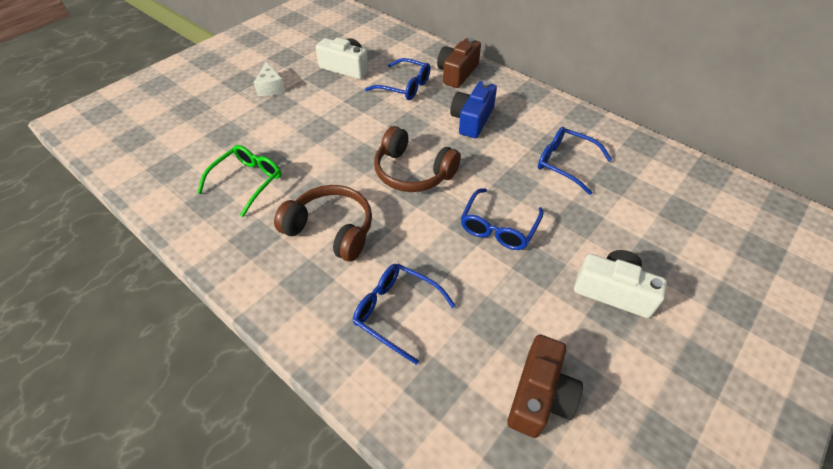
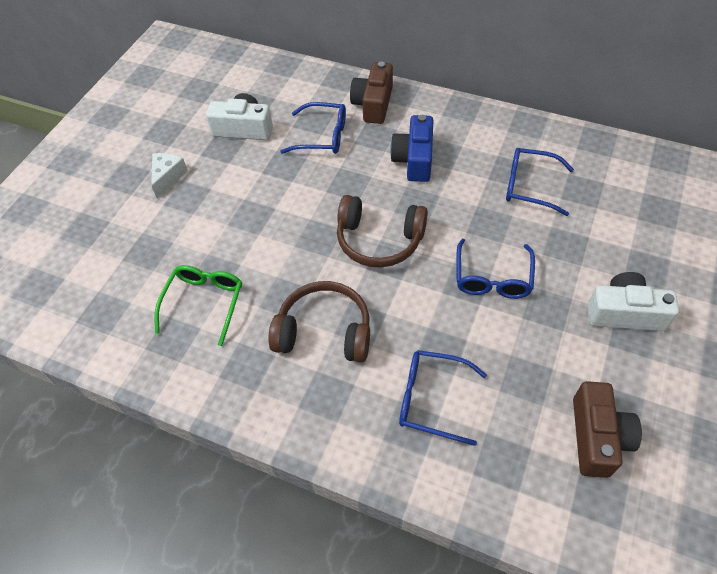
camera: 15 degrees left, 5 degrees up
(270, 87) = (168, 177): white cheese -> white cheese turned 135 degrees counterclockwise

